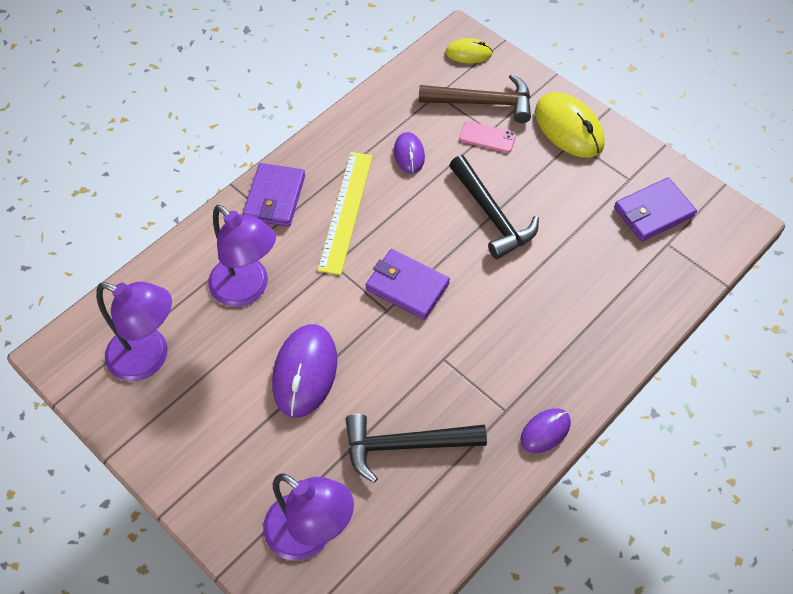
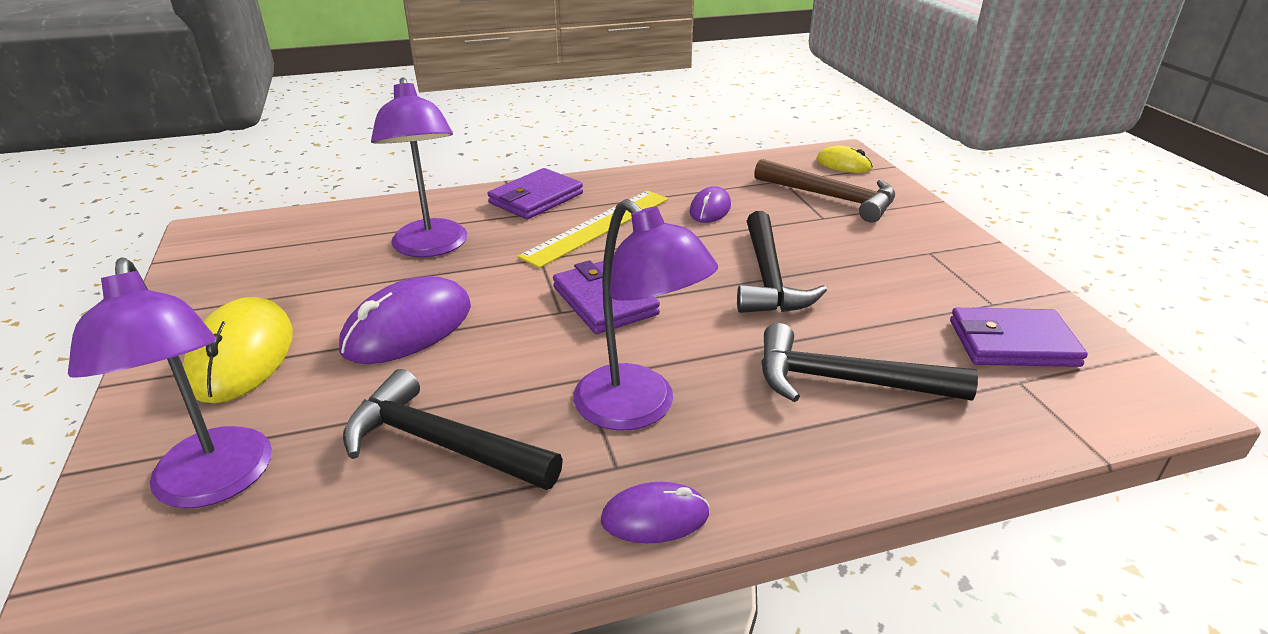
camera: 30 degrees right, 25 degrees down
(149, 358) = (276, 262): purple lamp -> purple lamp (638, 409)
(487, 137) = (816, 221): pink phone -> none
(568, 128) = (930, 241): yellow mouse -> yellow mouse (242, 356)
(582, 288) = (844, 381): none -> black hammer

